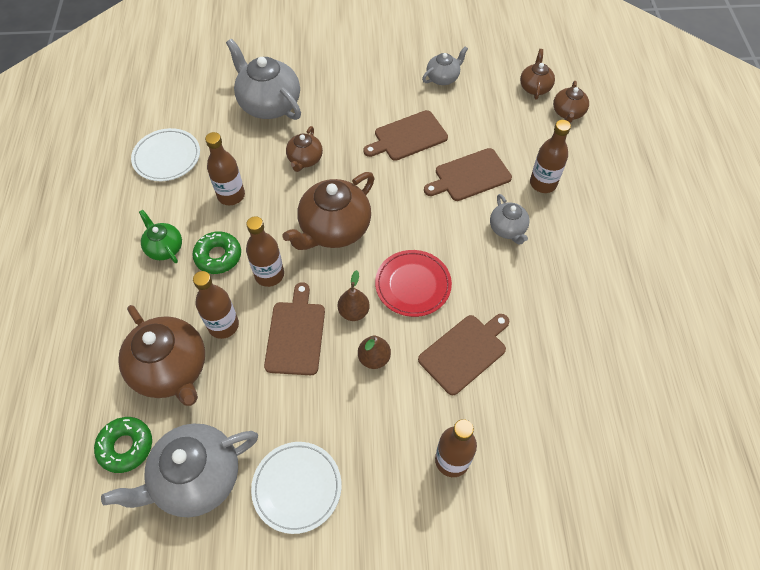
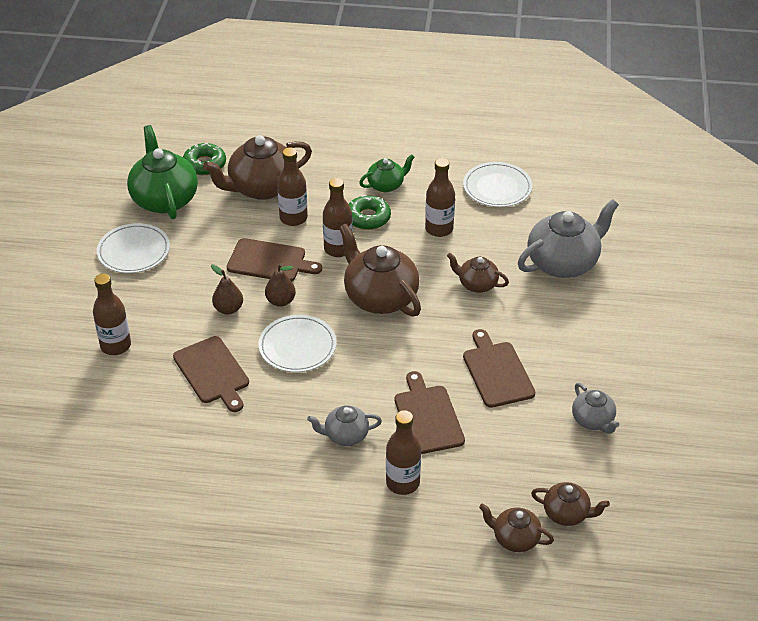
camera: 100 degrees right, 15 degrees down
(196, 478) = (164, 199): grey teapot -> green teapot
(413, 285) = (297, 346): red plate -> white plate

